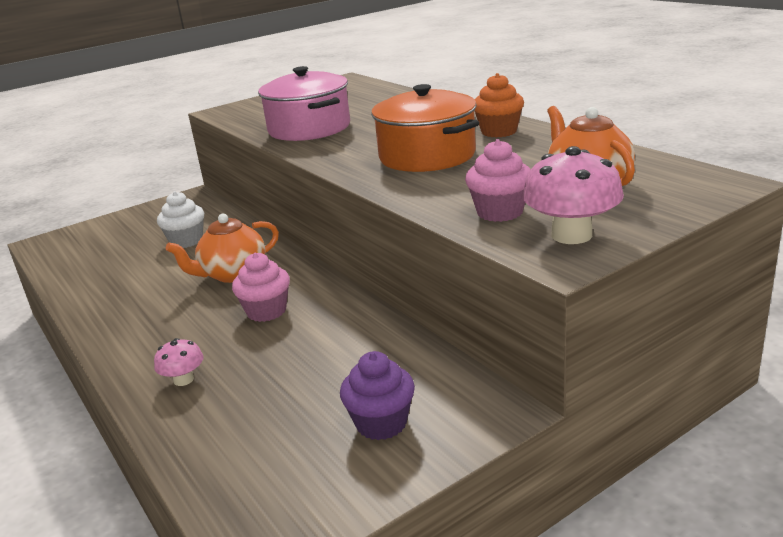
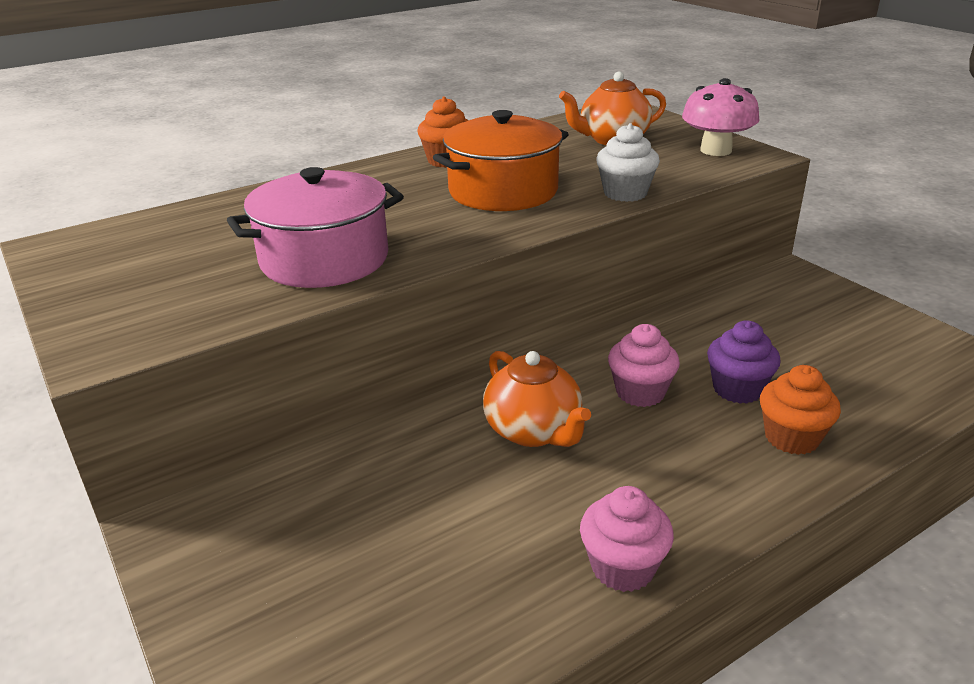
camera: 90 degrees left, 5 degrees up
(183, 379) = (791, 438): pink mushroom -> orange cupcake
(186, 241) = (393, 499): white cupcake -> white cupcake (625, 193)
(381, 423) = (826, 319): purple cupcake -> purple cupcake (737, 389)
(499, 212) = (668, 168): pink cupcake -> pink cupcake (622, 567)

